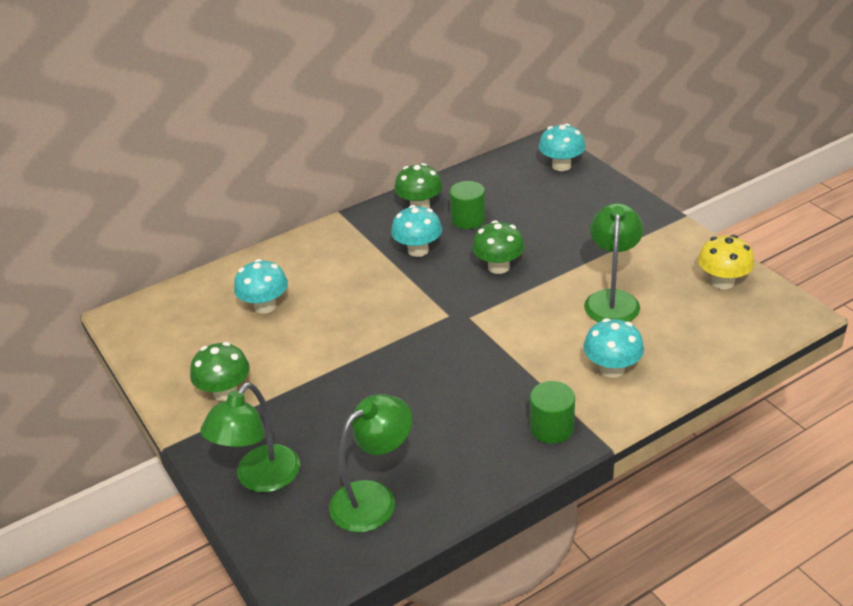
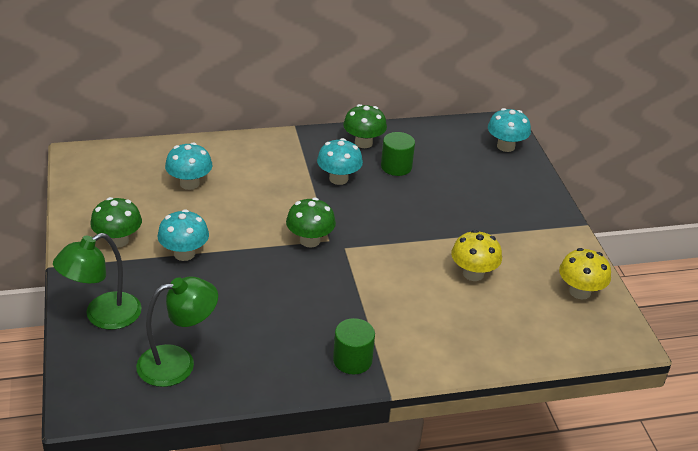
camera: 15 degrees right, 0 degrees up
(498, 267) = (395, 214): green mushroom -> green mushroom (310, 240)
(612, 299) = (473, 274): green lamp -> yellow mushroom
(612, 369) = (434, 331): turquoise mushroom -> turquoise mushroom (184, 253)

